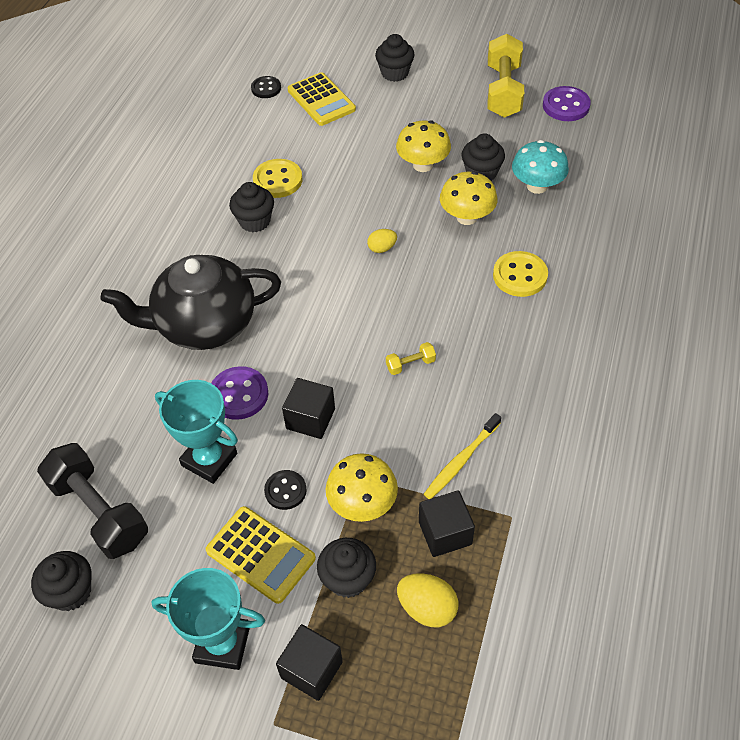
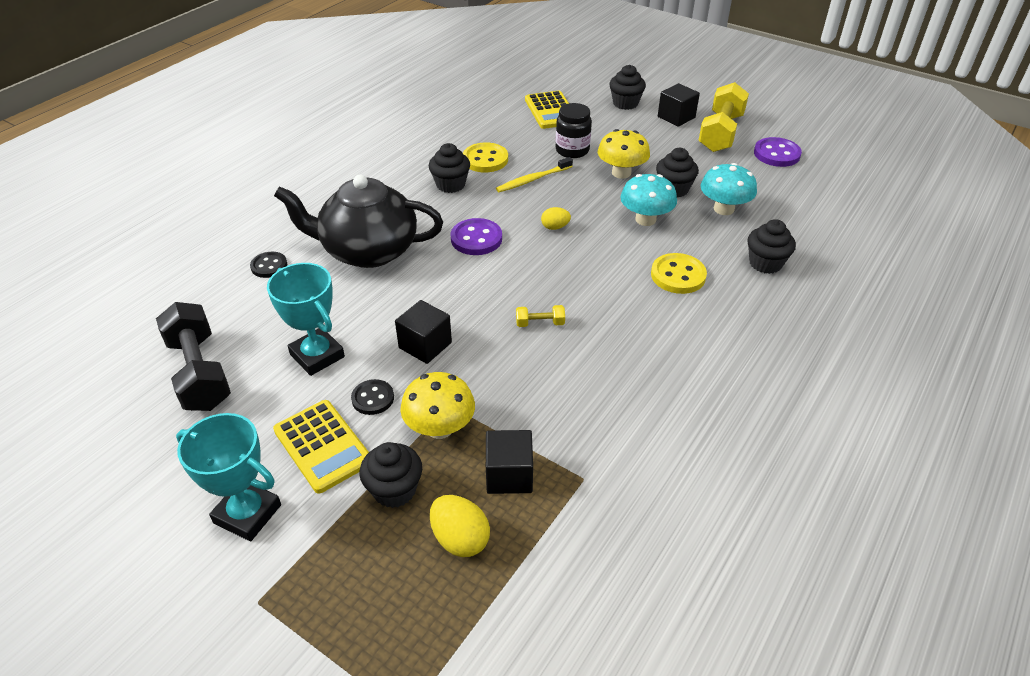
camera: 15 degrees right, 10 degrees down
(71, 592) = (139, 431): black cupcake -> black cupcake (765, 263)
(239, 394) = (370, 311): purple button -> purple button (476, 239)
(266, 88) = (507, 95): black button -> black button (269, 266)
(311, 669) = (319, 562): black cube -> black cube (676, 117)
(363, 147) = (572, 150): none -> black jar
(461, 461) = (553, 416): yellow toothbrush -> yellow toothbrush (532, 179)
(467, 217) = (645, 219): yellow mushroom -> turquoise mushroom

